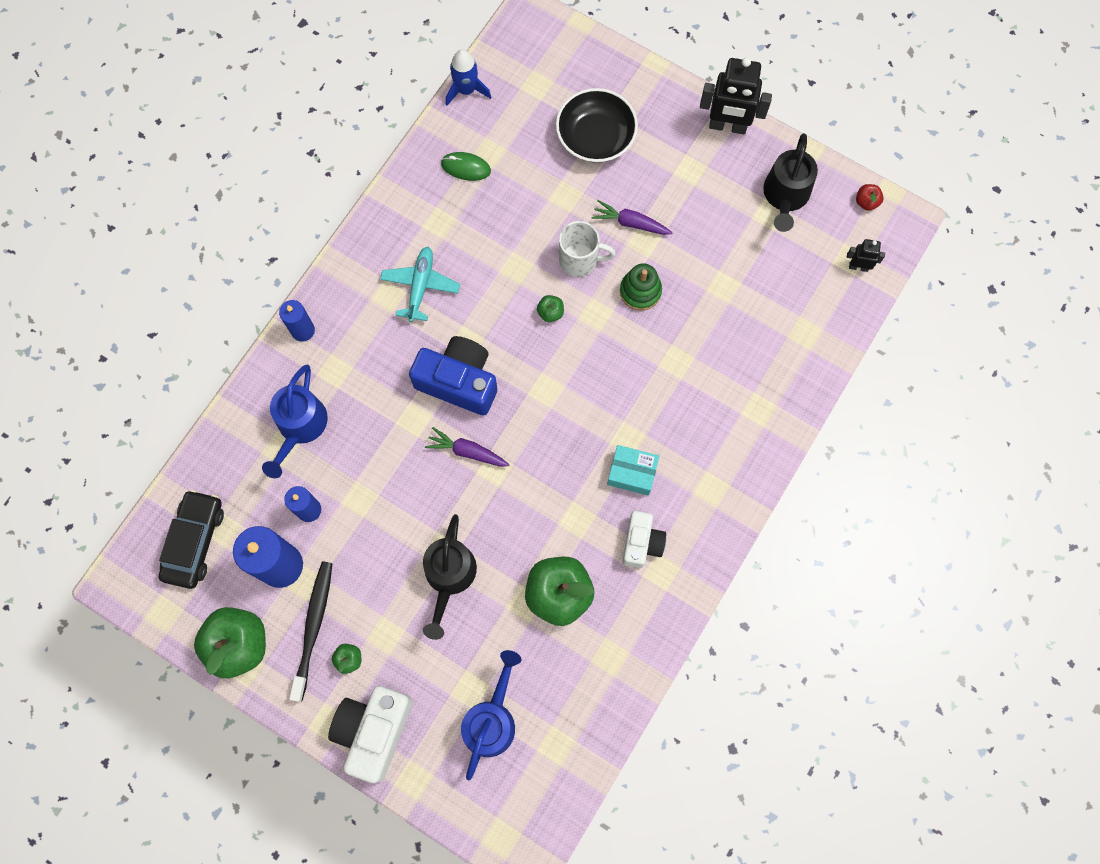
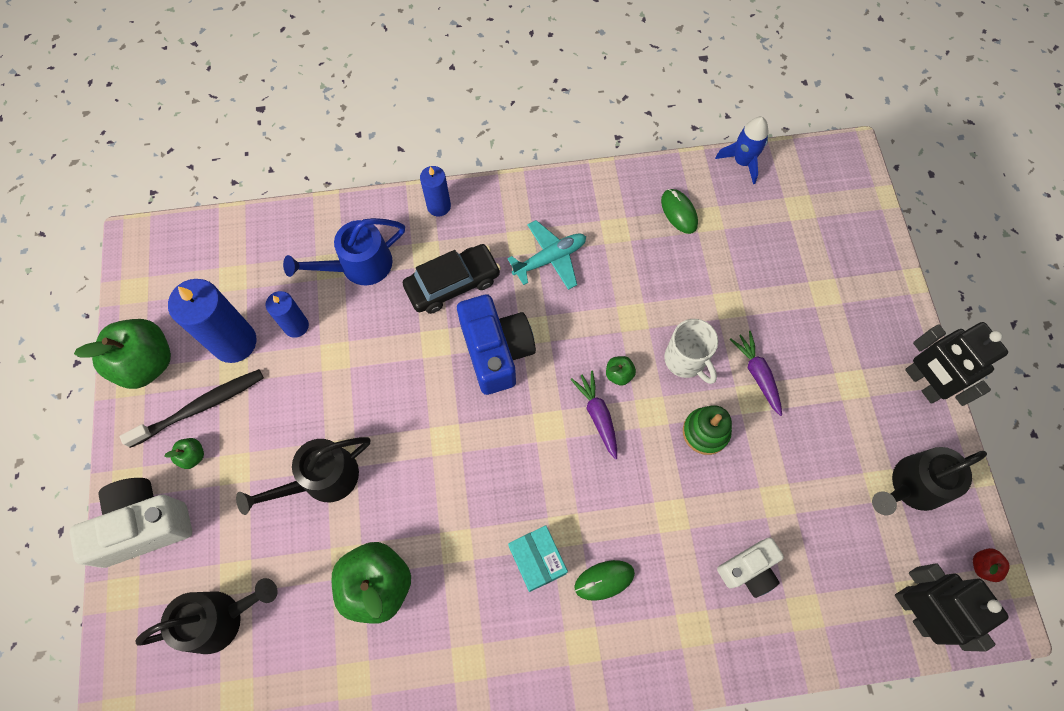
camera: 50 degrees right, 5 degrees down
(194, 541) = (207, 266): black car -> black car (453, 284)
(467, 451) = (442, 406): purple carrot -> purple carrot (597, 415)
(491, 719) = (221, 618): blue watering can -> black watering can
(595, 137) = (802, 286): black bowl -> none
(641, 543) = (480, 622): white camera -> white camera (748, 570)
(681, 440) = (604, 580): none -> green mouse
(858, 266) = (915, 611): black robot -> black robot, size x1.98

